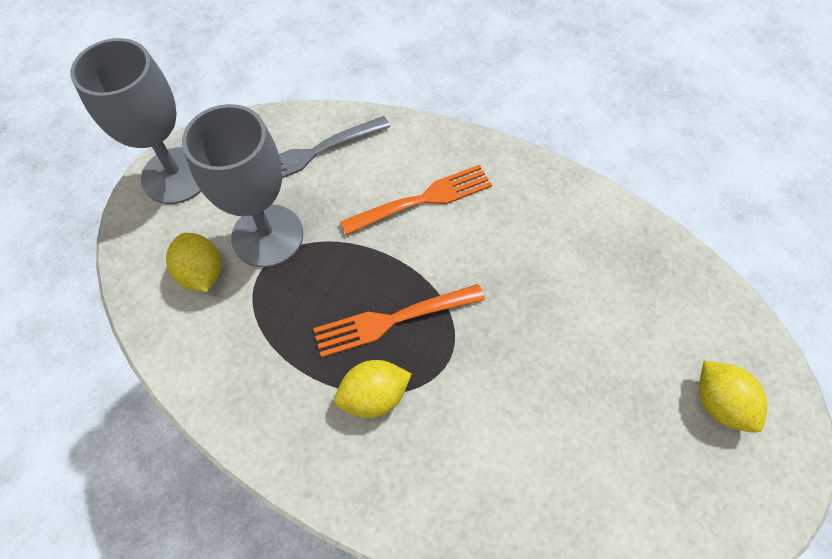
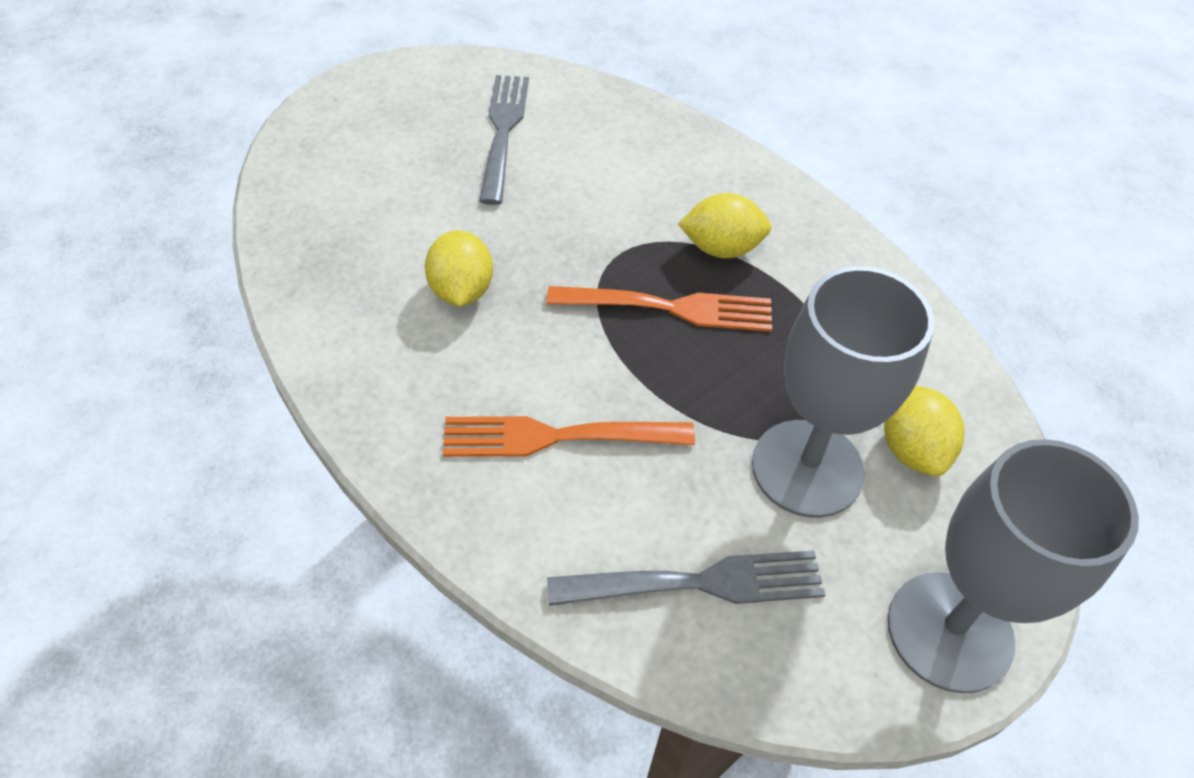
camera: 160 degrees left, 10 degrees down
(620, 457) = (503, 132): none -> grey fork
(719, 403) = (376, 133): yellow lemon -> yellow lemon (461, 291)

